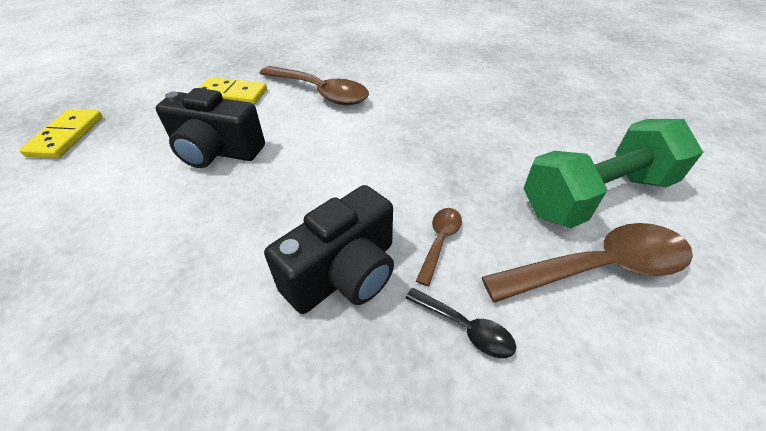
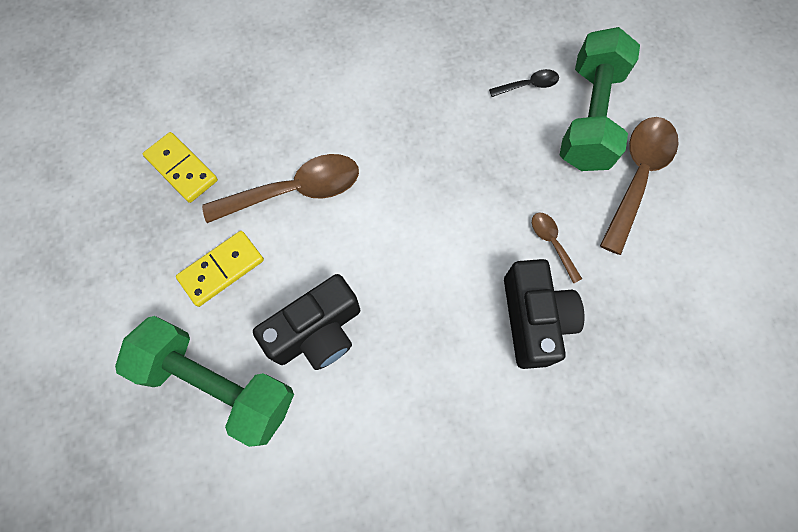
camera: 50 degrees left, 25 degrees up
(66, 136) = (164, 459): yellow domino -> yellow domino (182, 169)
(141, 130) = (219, 383): none -> green dumbbell
(465, 328) = (621, 282): black spoon -> black spoon (528, 85)

